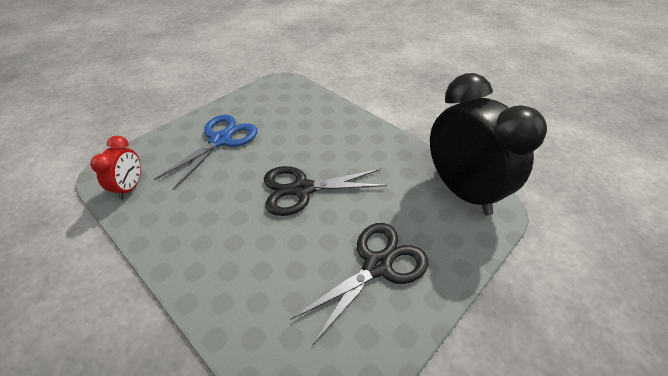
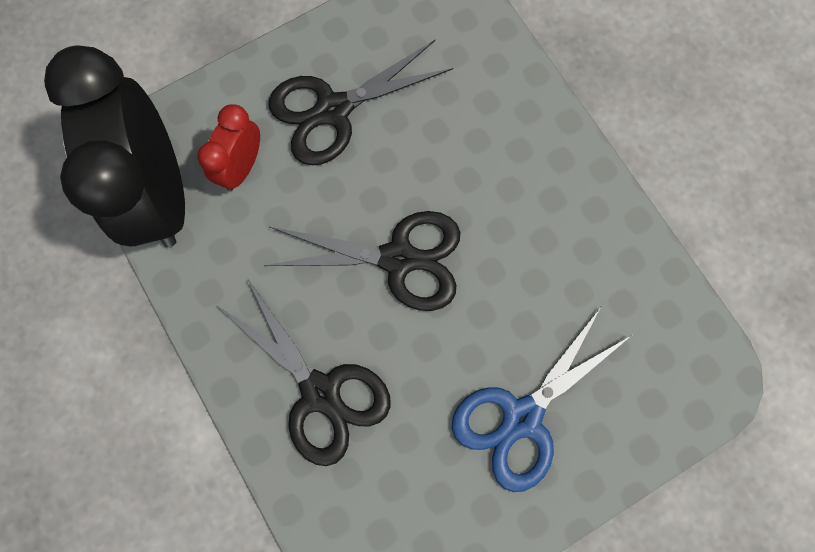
camera: 165 degrees left, 30 degrees up
(130, 187) = (669, 333): red clock -> red clock (242, 167)
(327, 131) = (321, 392): none -> black scissors

